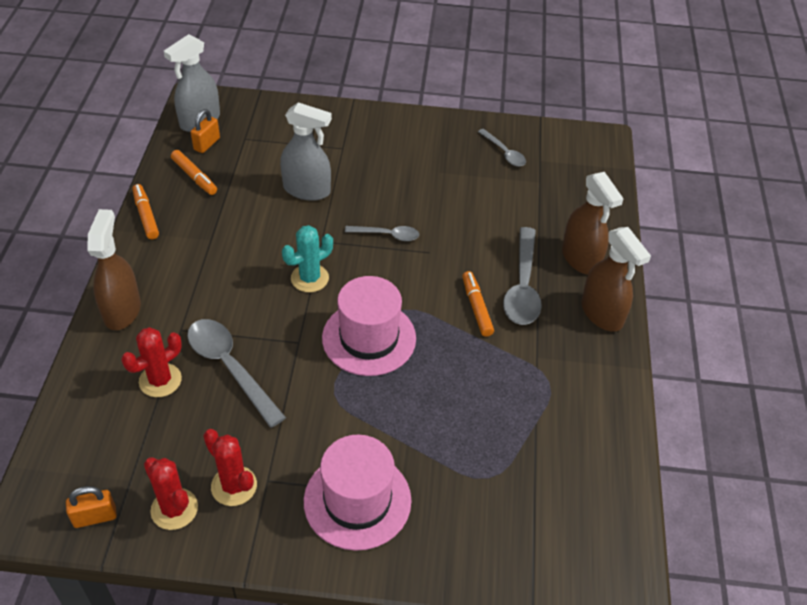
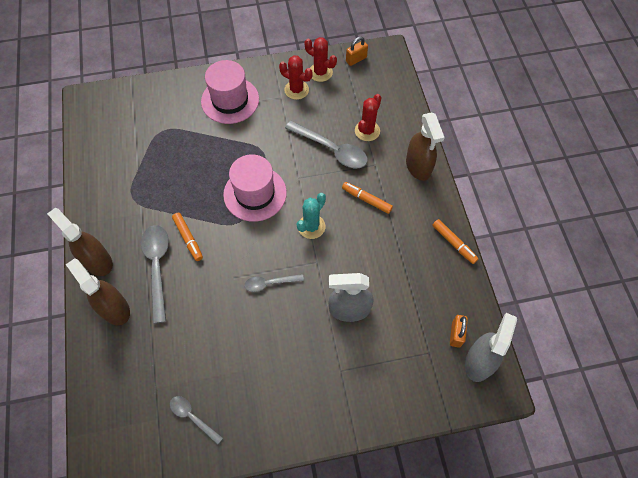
camera: 165 degrees right, 15 degrees up
(194, 177) = (443, 293): orange marker -> orange marker (366, 199)

